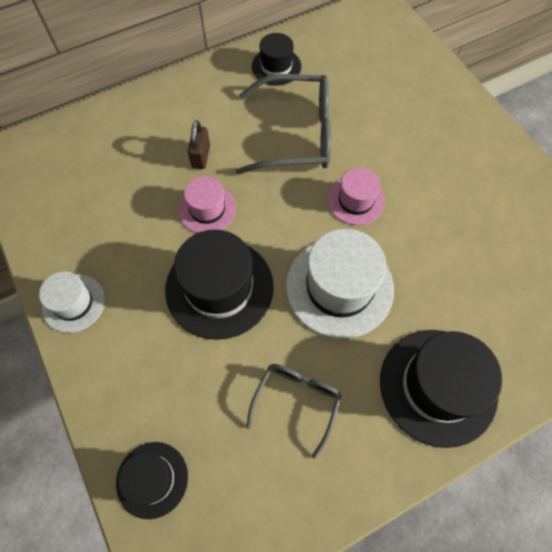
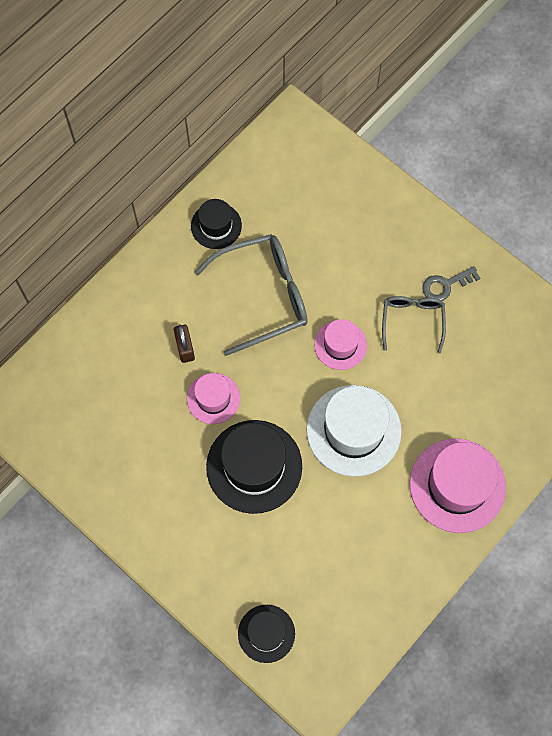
camera: 20 degrees left, 5 degrees up
(73, 303) = (137, 523): white hat -> none
(297, 401) = (353, 536): grey glasses -> grey glasses (412, 321)
(438, 386) = (457, 485): black hat -> pink hat
(484, 179) = (445, 285): none -> grey key

